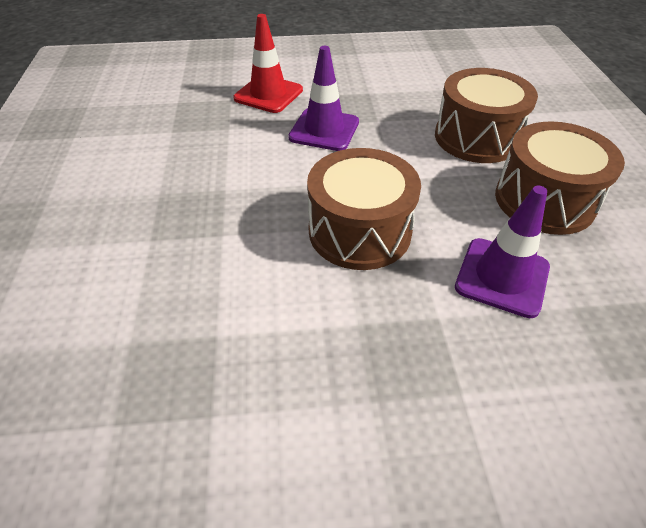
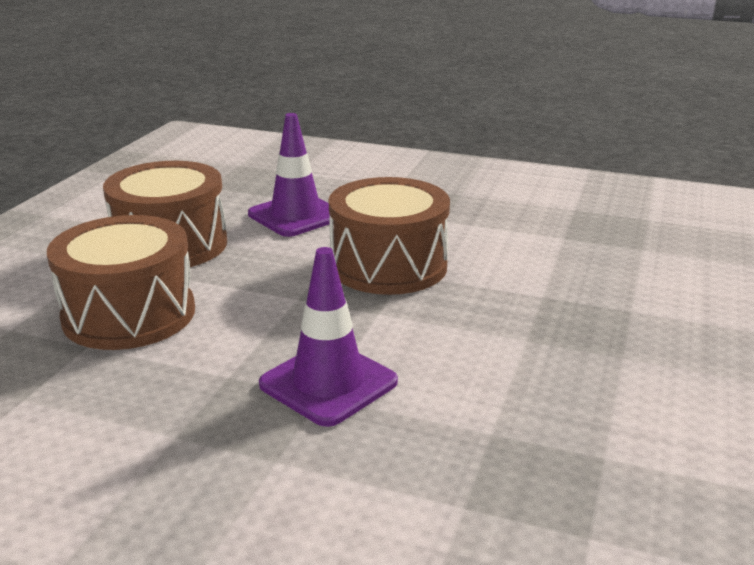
camera: 155 degrees left, 20 degrees down
(268, 94) = (374, 493): red traffic cone -> none

